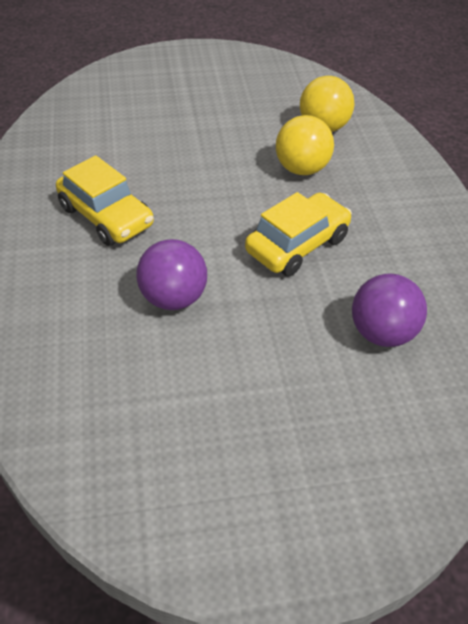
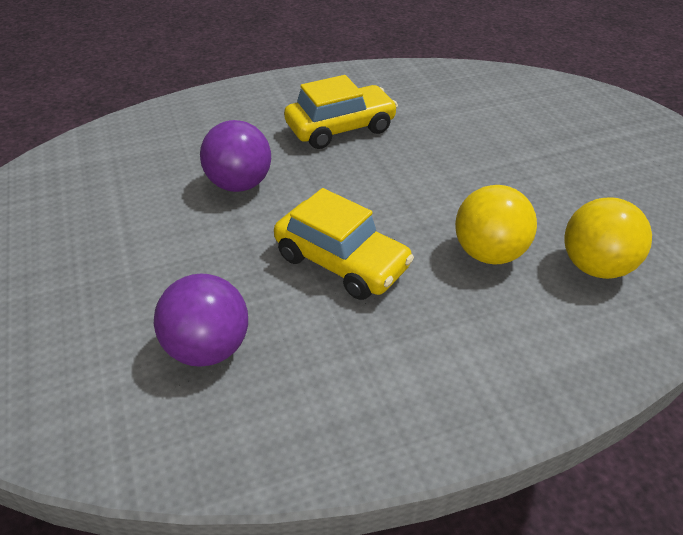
camera: 80 degrees right, 5 degrees down
(106, 216) = (340, 128): yellow car -> yellow car turned 150 degrees counterclockwise

